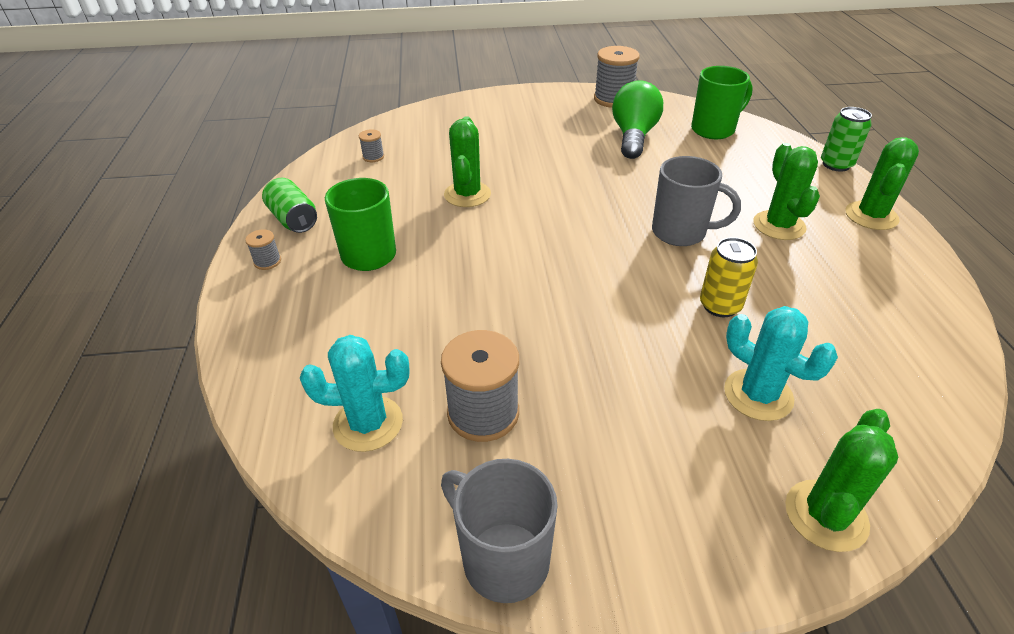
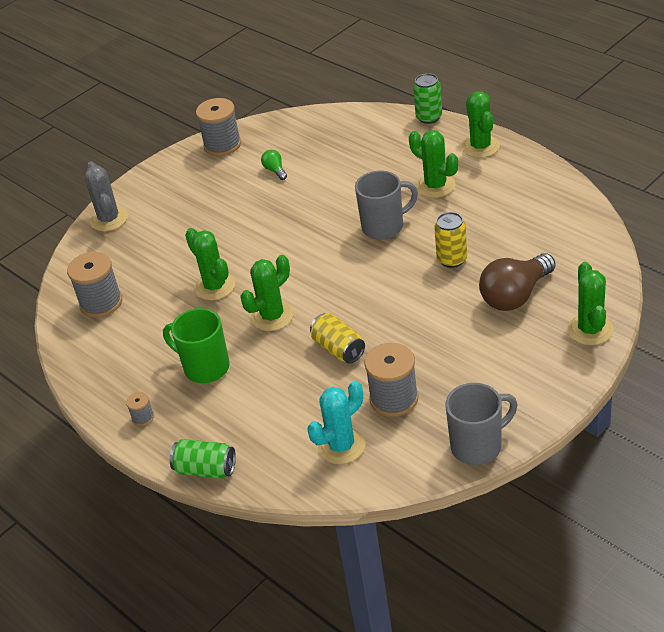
camera: 35 degrees left, 0 degrees up
(293, 219) = (114, 382): green can -> green can (205, 470)
(373, 157) = (101, 303): grey spool -> grey spool, size x2.11
(462, 106) = (109, 219): none -> grey cactus
(478, 248) = (272, 316): none -> green cactus
(496, 318) = (338, 349): none -> yellow can
(503, 559) = (478, 446): grey mug -> grey mug turned 150 degrees clockwise
(633, 136) = (275, 170): green light bulb -> green light bulb, size x0.46
(714, 129) = (324, 132): green mug -> none
(758, 395) = (515, 295): turquoise cactus -> brown light bulb

